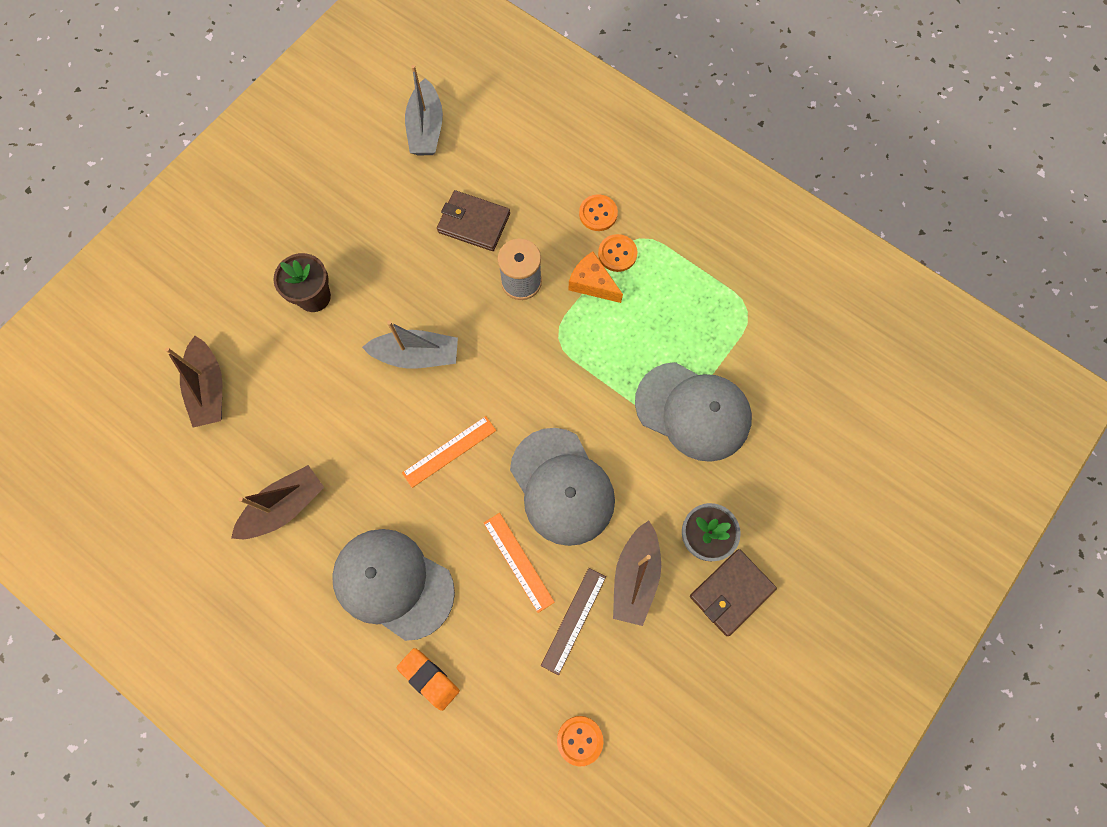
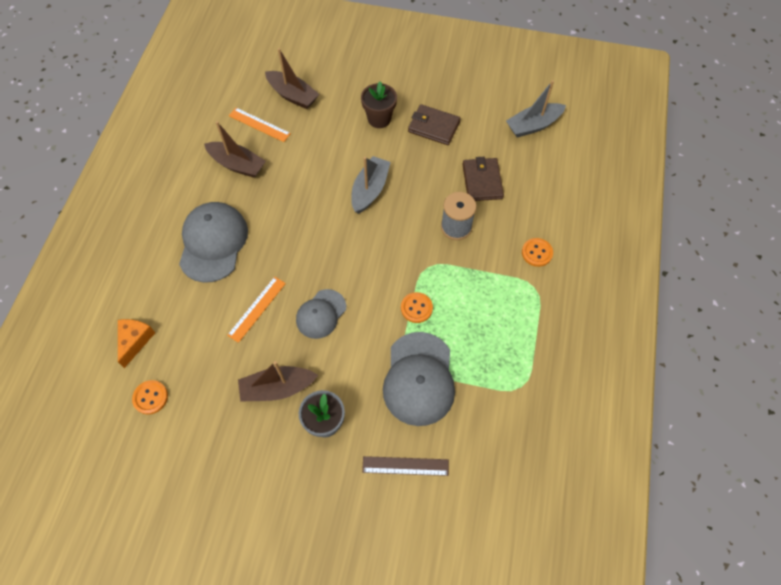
camera: 65 degrees right, 10 degrees down
(209, 389) = (293, 95): brown boat -> brown boat turned 105 degrees counterclockwise
(416, 355) = (370, 190): grey boat -> grey boat turned 135 degrees counterclockwise
(429, 678) = (160, 289): orange eraser -> none
(449, 451) = (314, 236): orange ruler -> orange ruler (259, 124)
(562, 486) = (321, 314): grey cap -> grey cap, size x0.61
(574, 620) = (230, 360): brown ruler -> brown ruler (405, 466)
(592, 283) = (480, 271): orange cheese -> orange cheese (135, 341)
(617, 254) = (513, 278): orange button -> orange button (416, 308)
(731, 592) = (293, 461): brown wallet -> brown wallet (434, 127)

